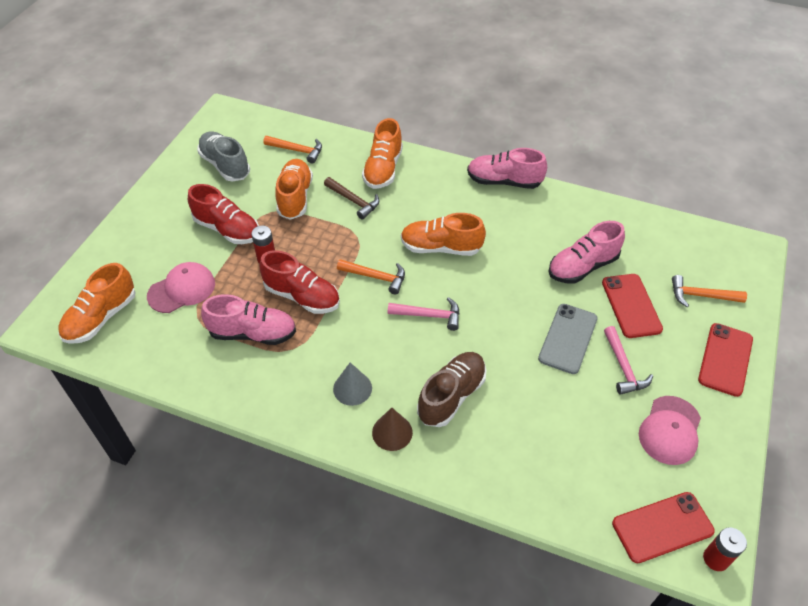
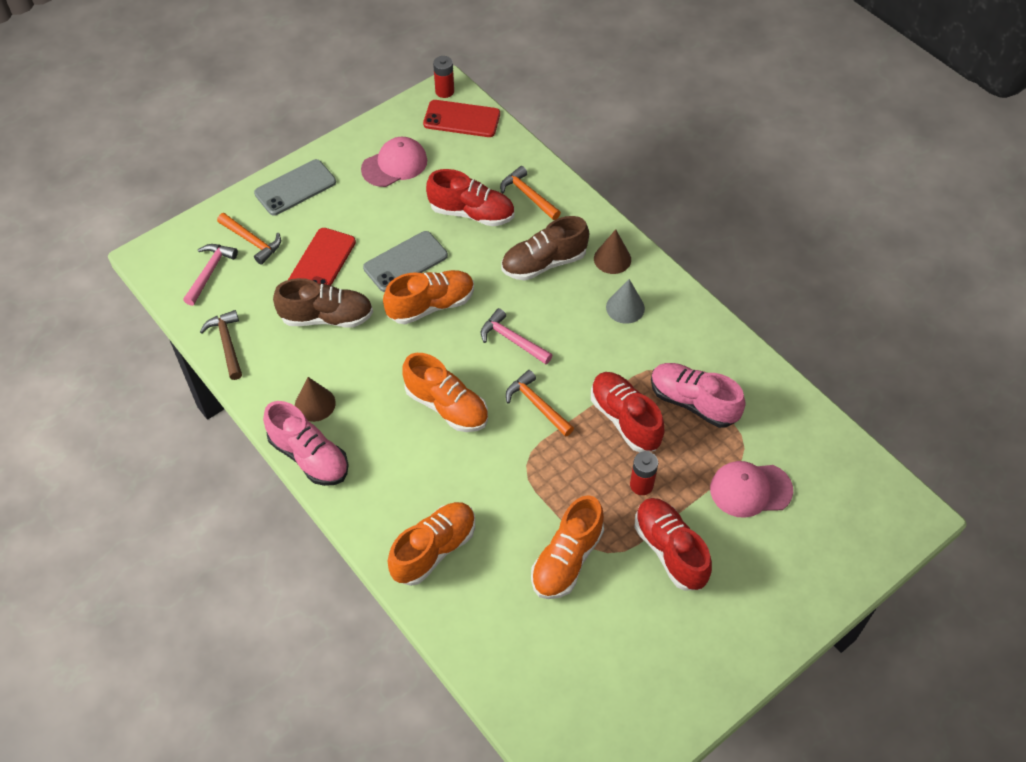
camera: 150 degrees left, 5 degrees up
(101, 318) = (848, 495): orange shoe -> orange shoe (431, 305)
(225, 165) = (632, 666): grey shoe -> none
(297, 150) = (523, 643): orange hammer -> orange hammer (528, 195)
(354, 201) = (500, 517): brown hammer -> brown hammer (227, 344)
(531, 210) = (315, 404): none -> brown cone
(554, 414) = (472, 213): none -> red shoe
(582, 267) = (327, 317): pink shoe -> brown shoe
(623, 367) = (382, 219): pink hammer -> pink hammer (210, 272)
(725, 359) = (295, 188): red phone -> grey phone

